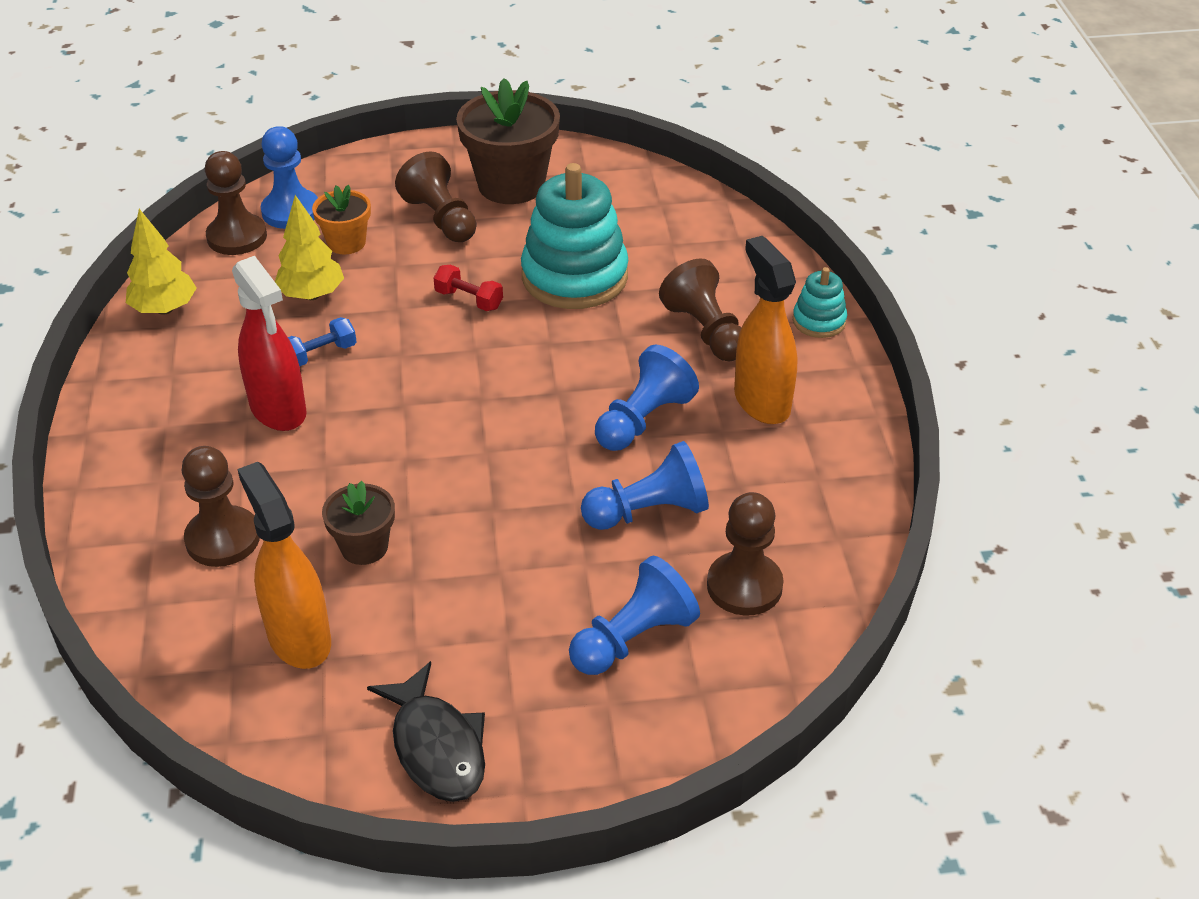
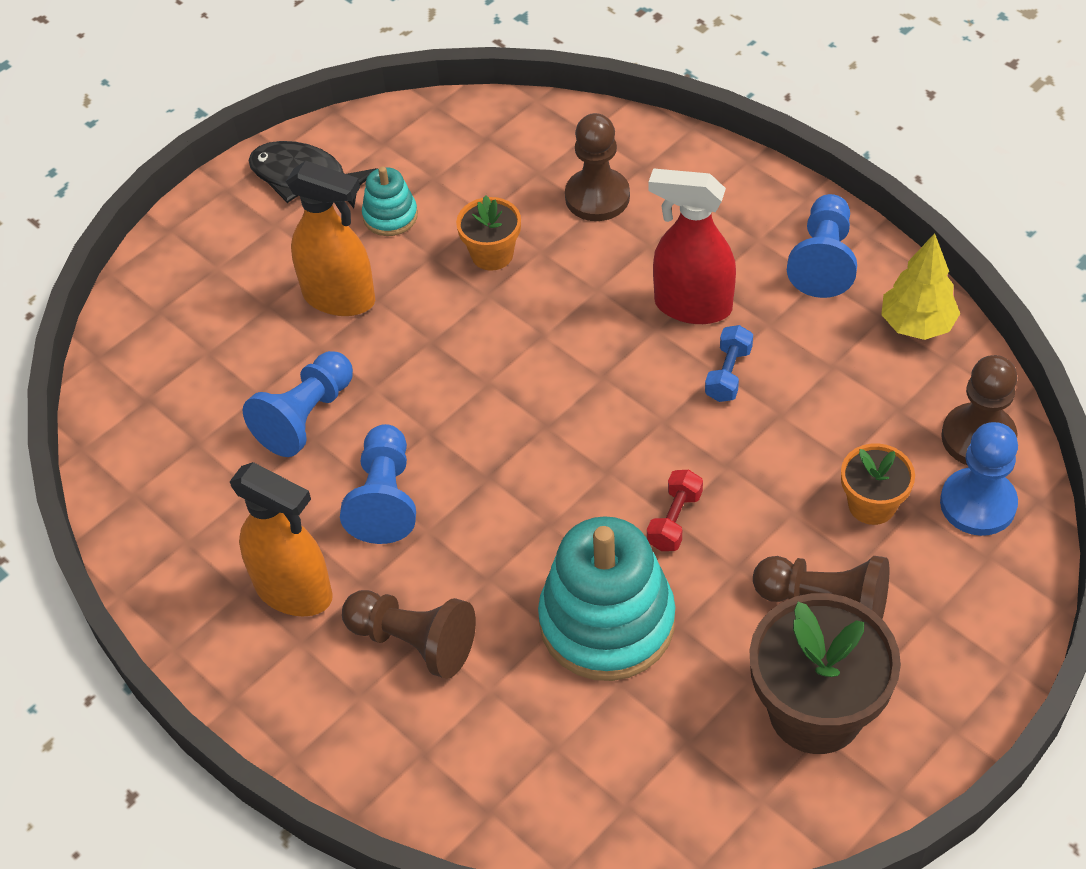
camera: 145 degrees right, 10 degrees up
(299, 638) = (463, 177): orange spray bottle -> orange spray bottle (340, 298)
(312, 295) = (819, 425): yellow tree -> none
(364, 547) = (492, 254): brown flower pot -> orange flower pot
(469, 300) = (674, 520): red dumbbell -> red dumbbell turned 60 degrees counterclockwise
(633, 638) = (234, 316): blue pawn -> blue pawn (823, 260)
(744, 586) = (181, 405): brown pawn -> none
(819, 321) = (309, 738): turquoise stacking toy -> turquoise stacking toy (390, 216)

